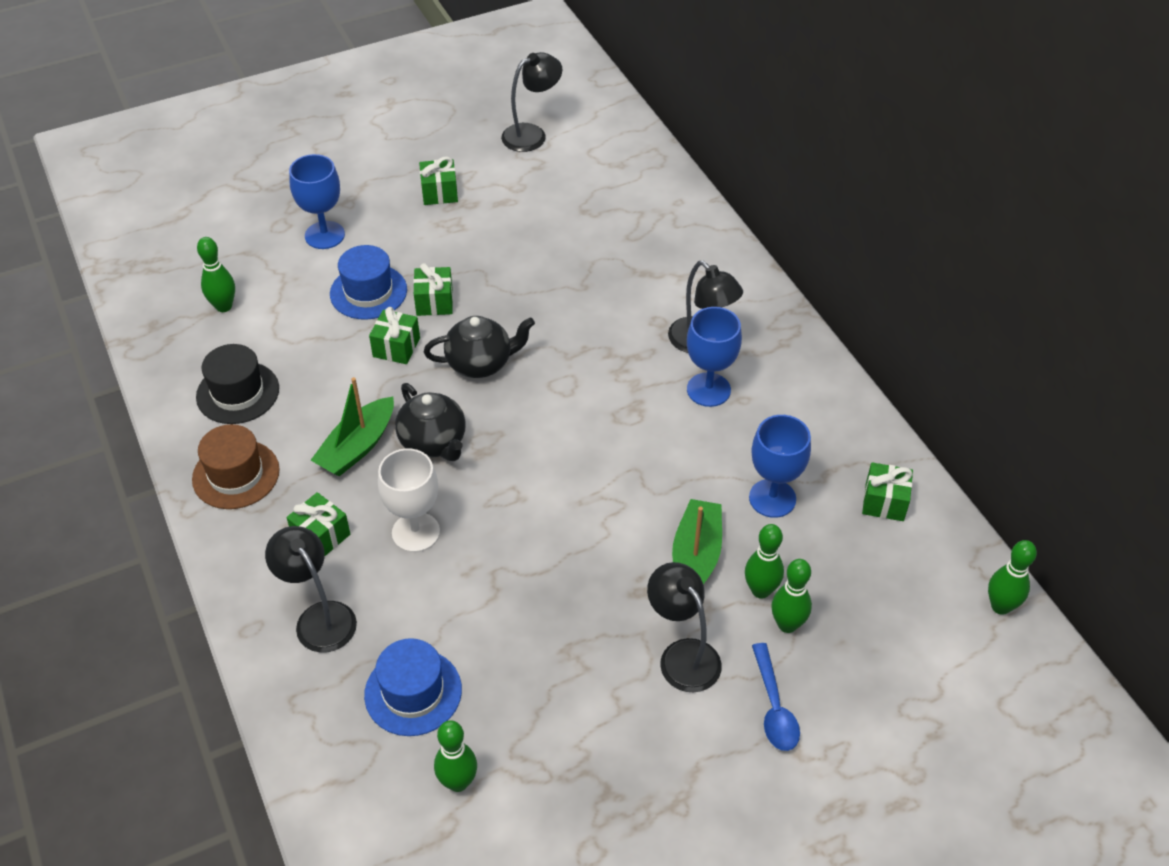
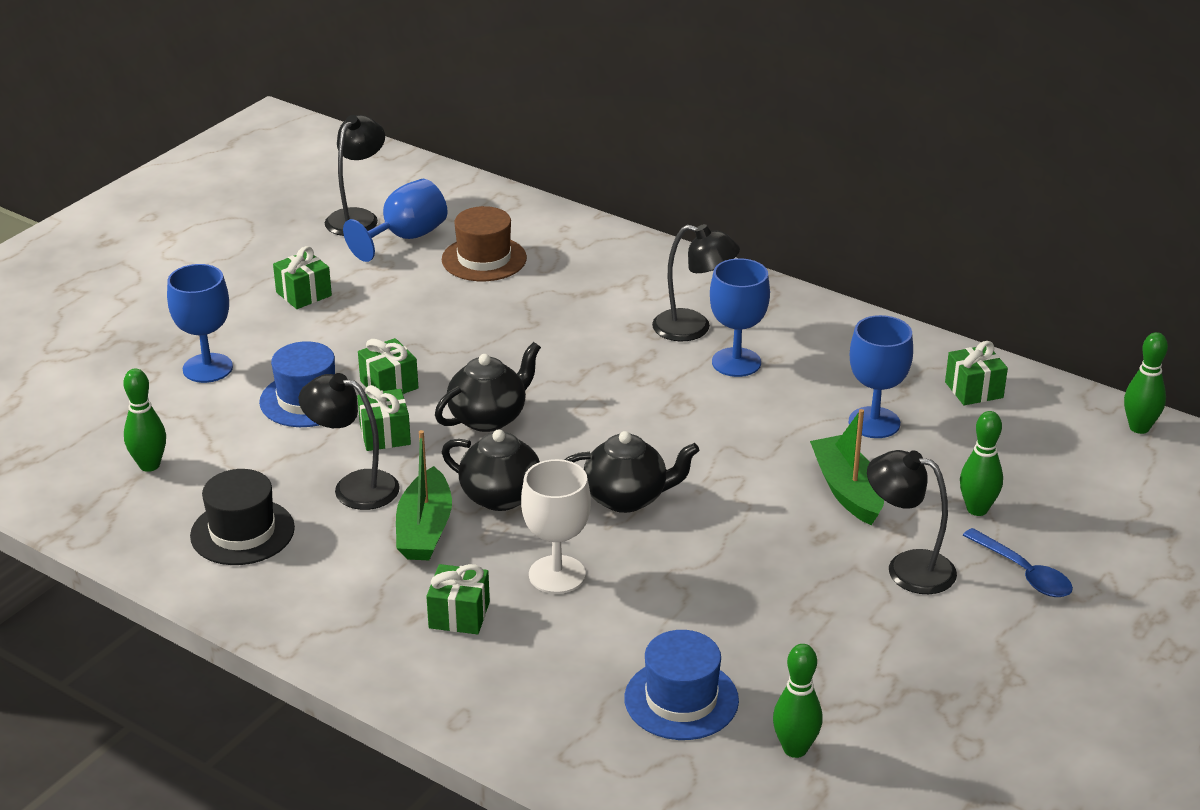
camera: 30 degrees left, 15 degrees down
(236, 474) = (311, 600): brown hat -> brown hat (484, 259)
(319, 617) = (524, 680): black lamp -> black lamp (354, 487)
(521, 485) = (627, 498): none -> black teapot
(552, 167) = (405, 238): none -> blue goblet
(760, 590) = (930, 494): green bowling pin -> none

